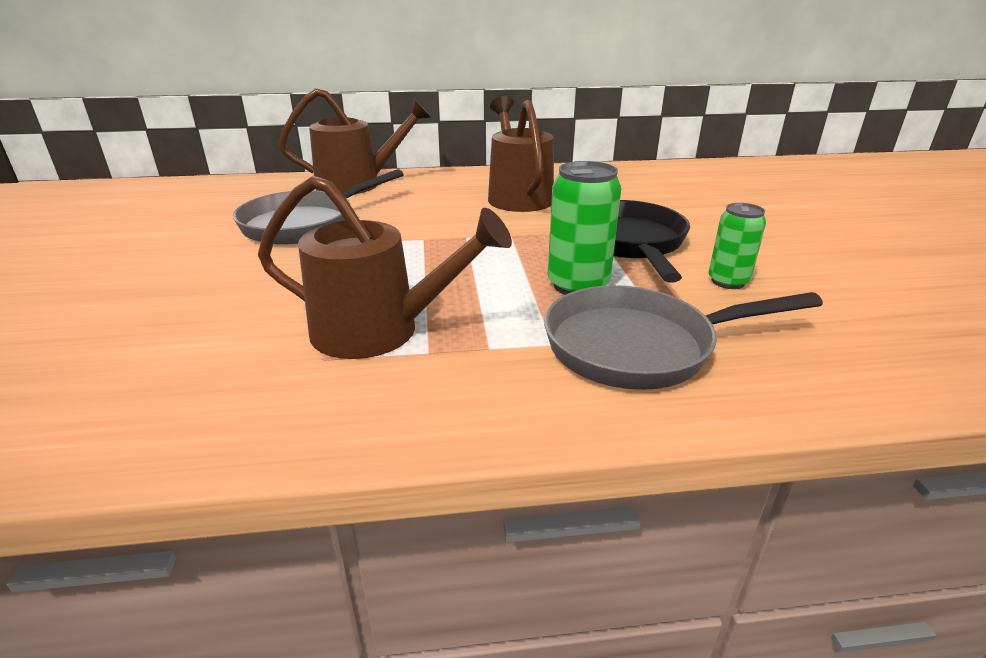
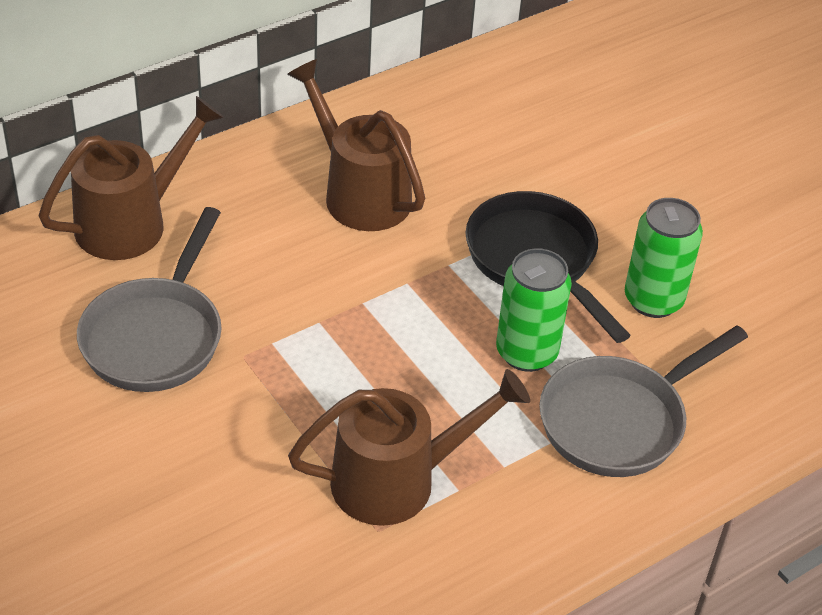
camera: 30 degrees left, 15 degrees up
(728, 281) = (653, 300): green can -> green can, size x1.52

